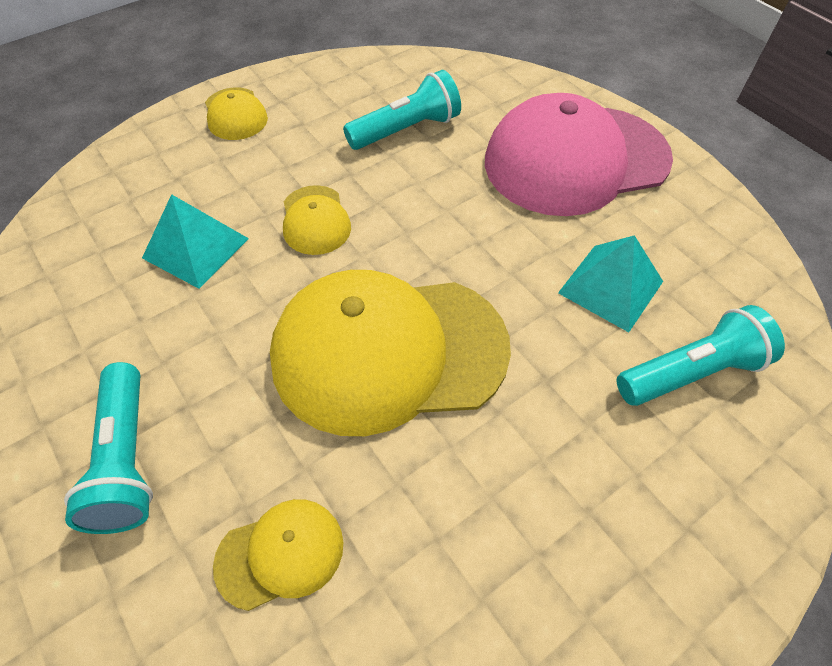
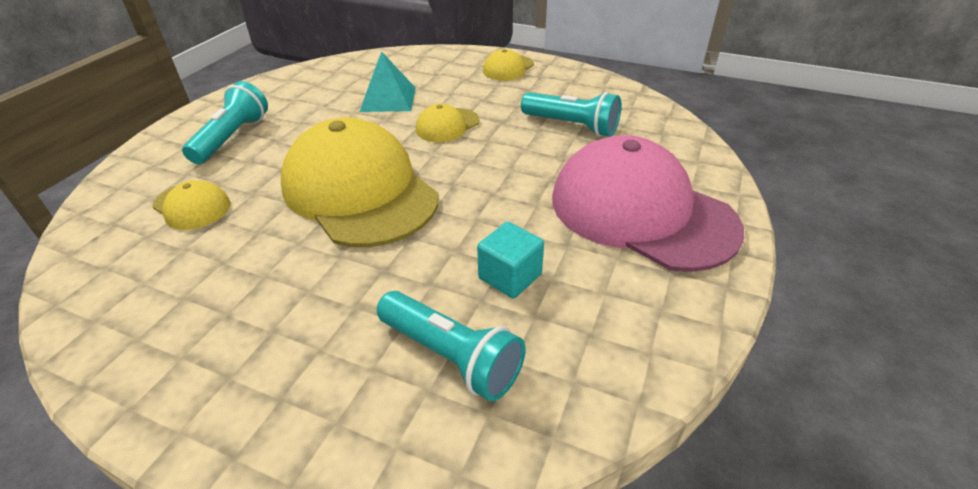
camera: 60 degrees right, 15 degrees down
(126, 460) = (232, 137): turquoise flashlight -> turquoise flashlight turned 150 degrees clockwise
(610, 287) = (510, 276): turquoise pyramid -> turquoise cube

